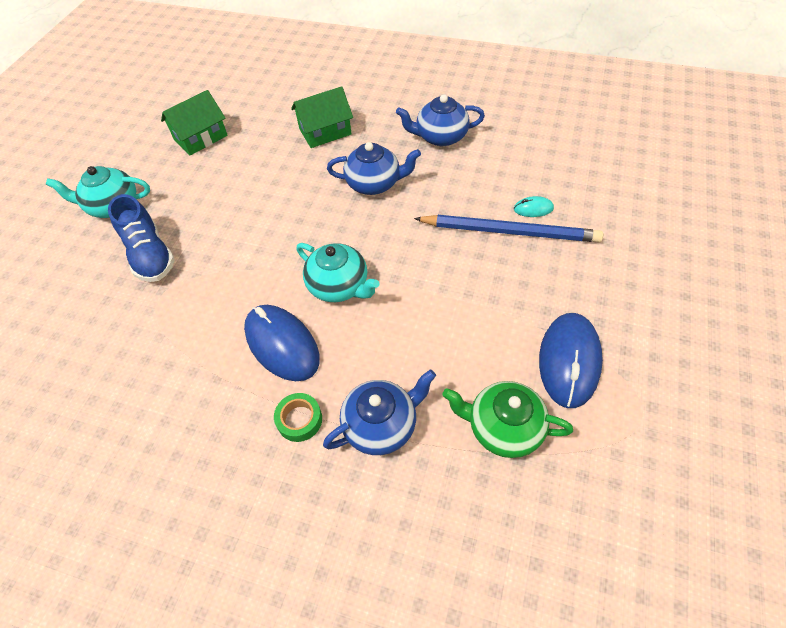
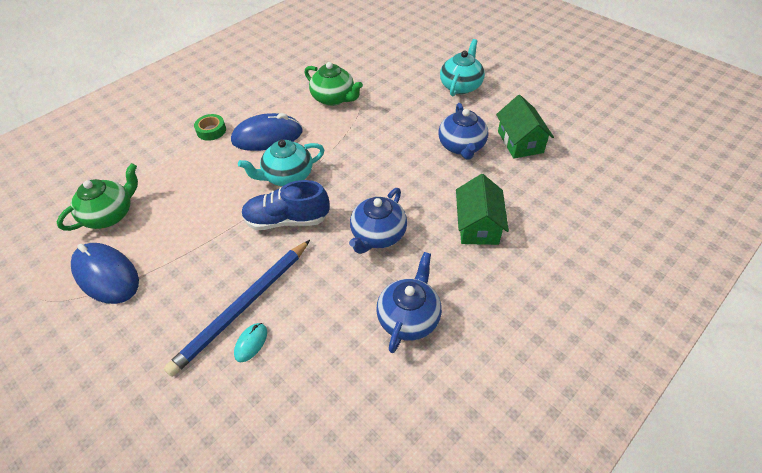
camera: 115 degrees right, 5 degrees down
(150, 255) = (396, 95): blue shoe -> blue shoe (287, 220)
(175, 314) = (334, 98): none -> green teapot
(381, 425) = (172, 162): blue teapot -> blue teapot (461, 146)

